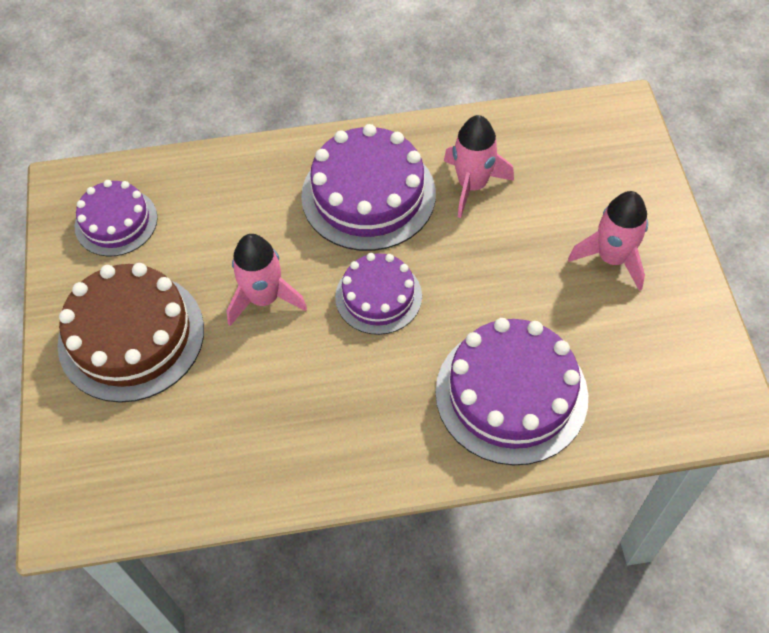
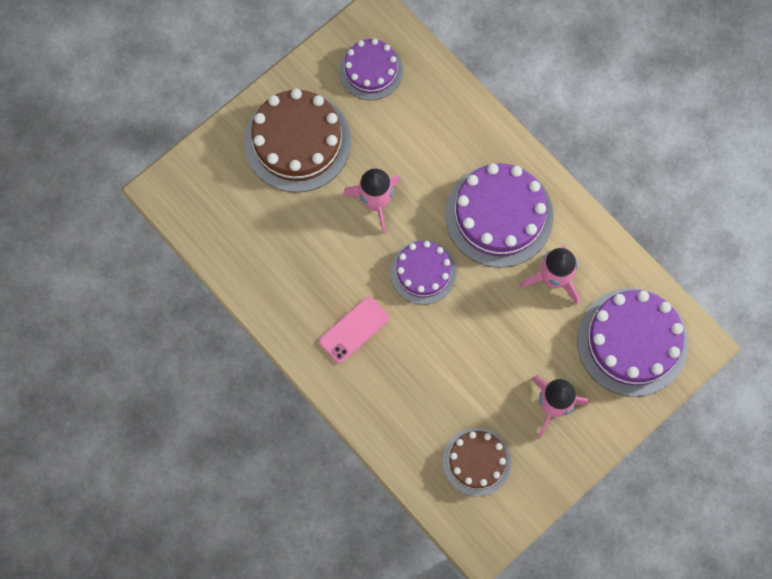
camera: 55 degrees right, 15 degrees up
(396, 403) = (354, 330): none -> pink phone
(511, 394) = (405, 396): purple cake -> purple cake (632, 342)
(634, 364) = (476, 461): none -> brown cake

